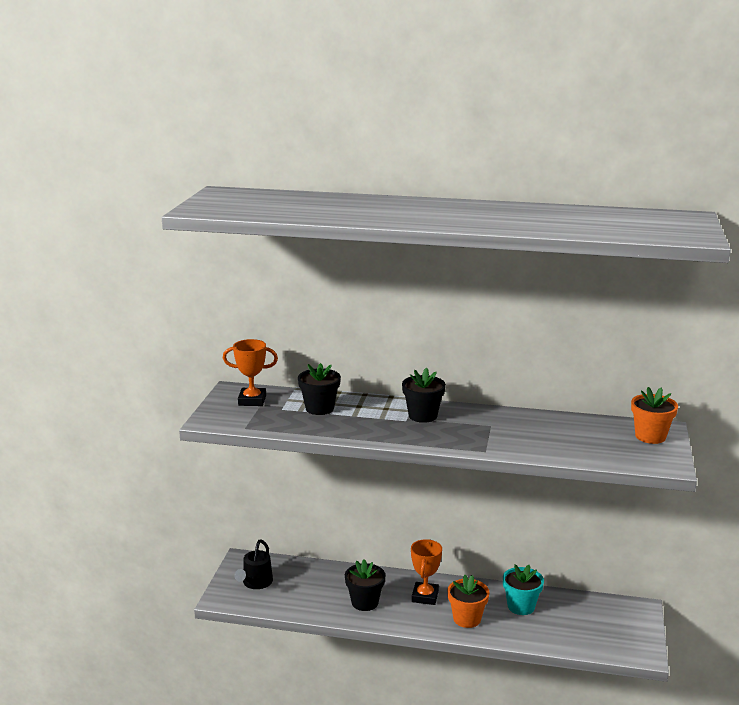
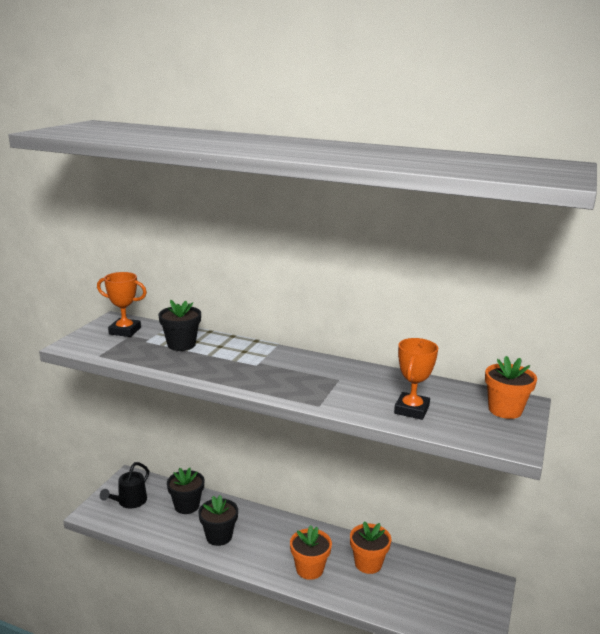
camera: 10 degrees right, 0 degrees up
(423, 416) = (276, 362): black flower pot -> black flower pot (187, 506)
(425, 596) = (278, 538): orange trophy -> orange trophy (411, 410)
(521, 606) = (368, 563): turquoise flower pot -> orange flower pot

